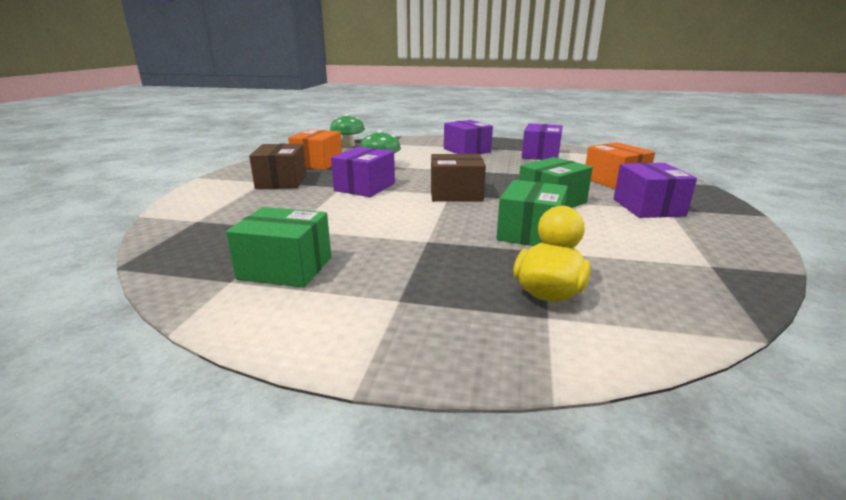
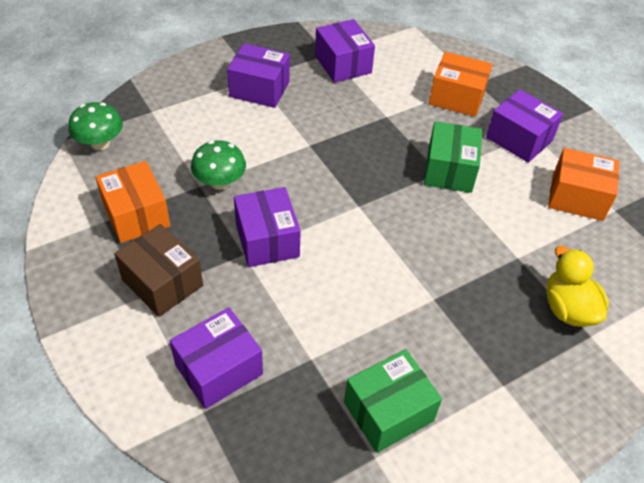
camera: 45 degrees left, 25 degrees up
(238, 212) = (219, 369): none -> purple box
(456, 194) = (364, 202): brown box -> none
(530, 232) = (485, 236): green box -> none
(669, 246) = (577, 197): none -> orange box

